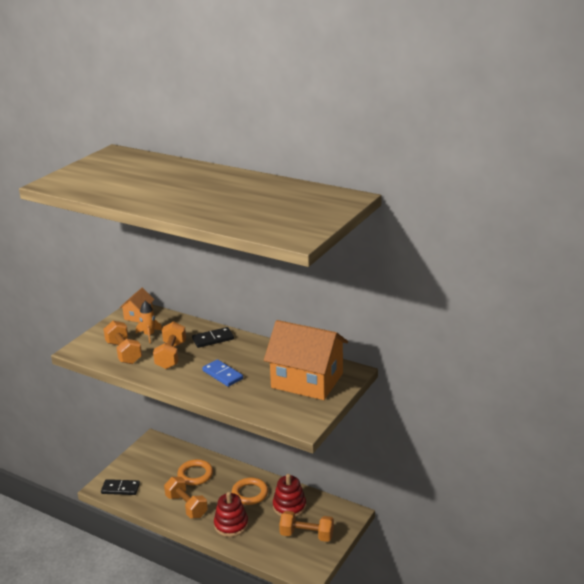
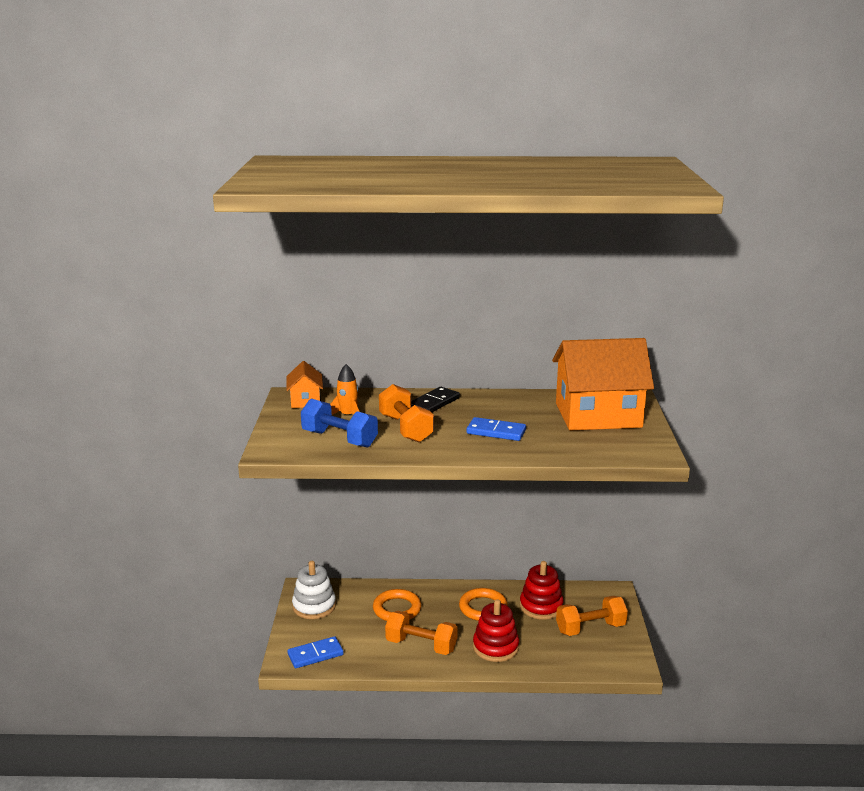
camera: 30 degrees left, 5 degrees down
(120, 489) = (315, 654): black domino -> blue domino
(124, 352) = (339, 439): orange dumbbell -> blue dumbbell
(148, 455) = (314, 606): none -> white stacking toy

